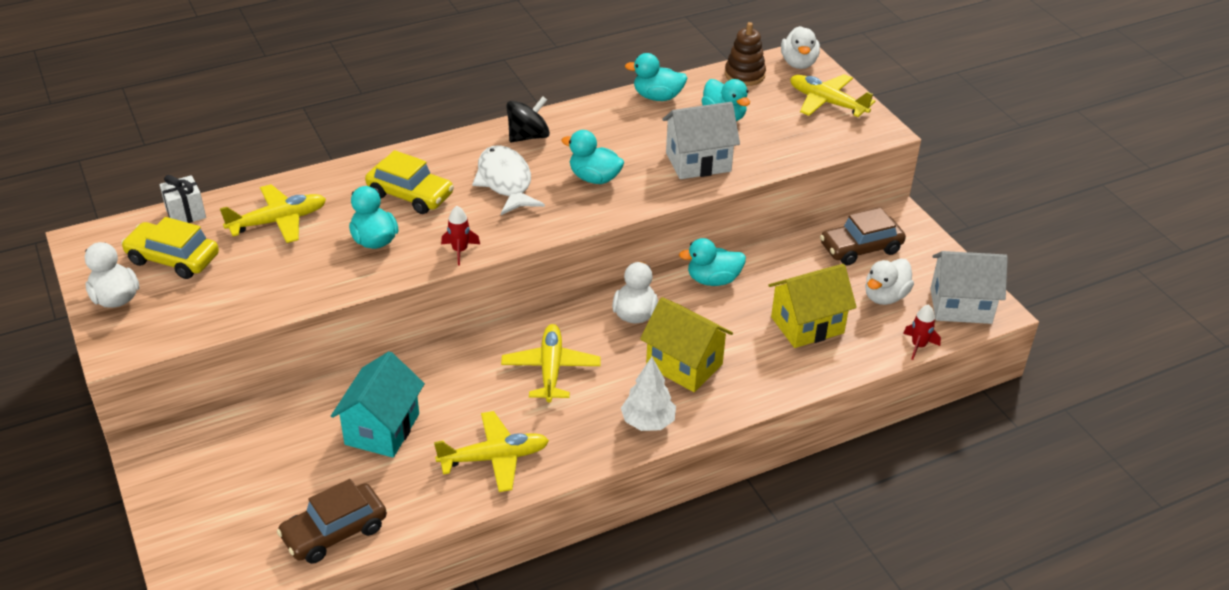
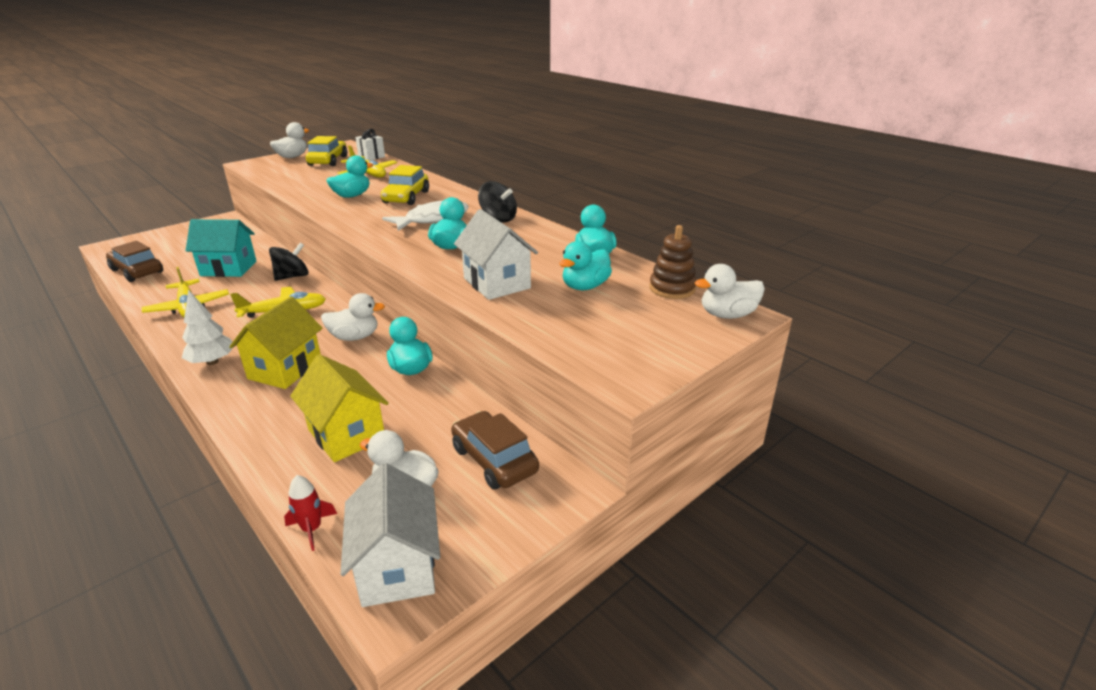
camera: 75 degrees right, 10 degrees down
(446, 364) = (292, 276): none -> black spinning top
(460, 251) = (342, 218): red rocket -> none
(826, 102) = (660, 339): yellow plane -> none

